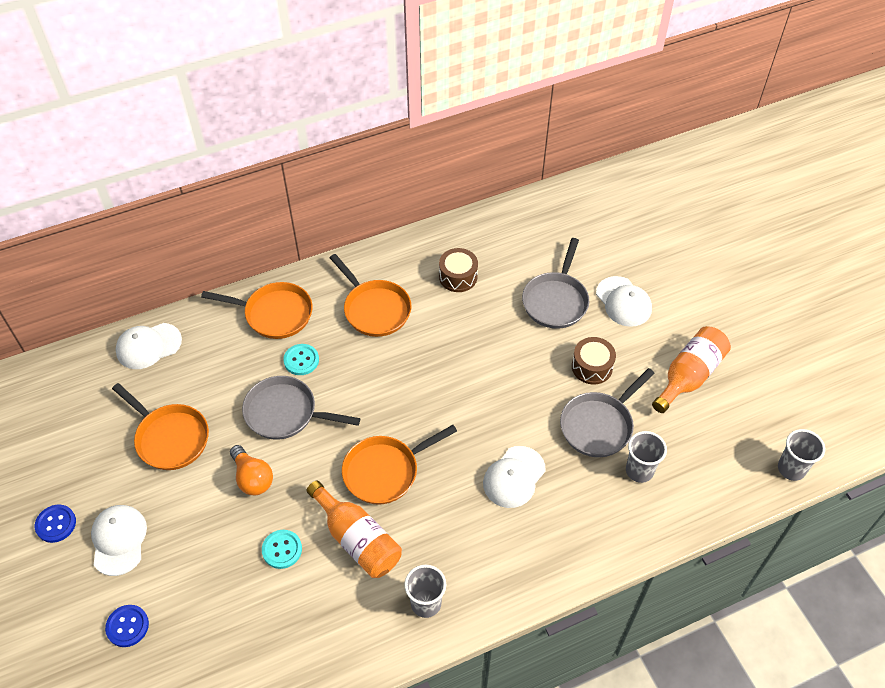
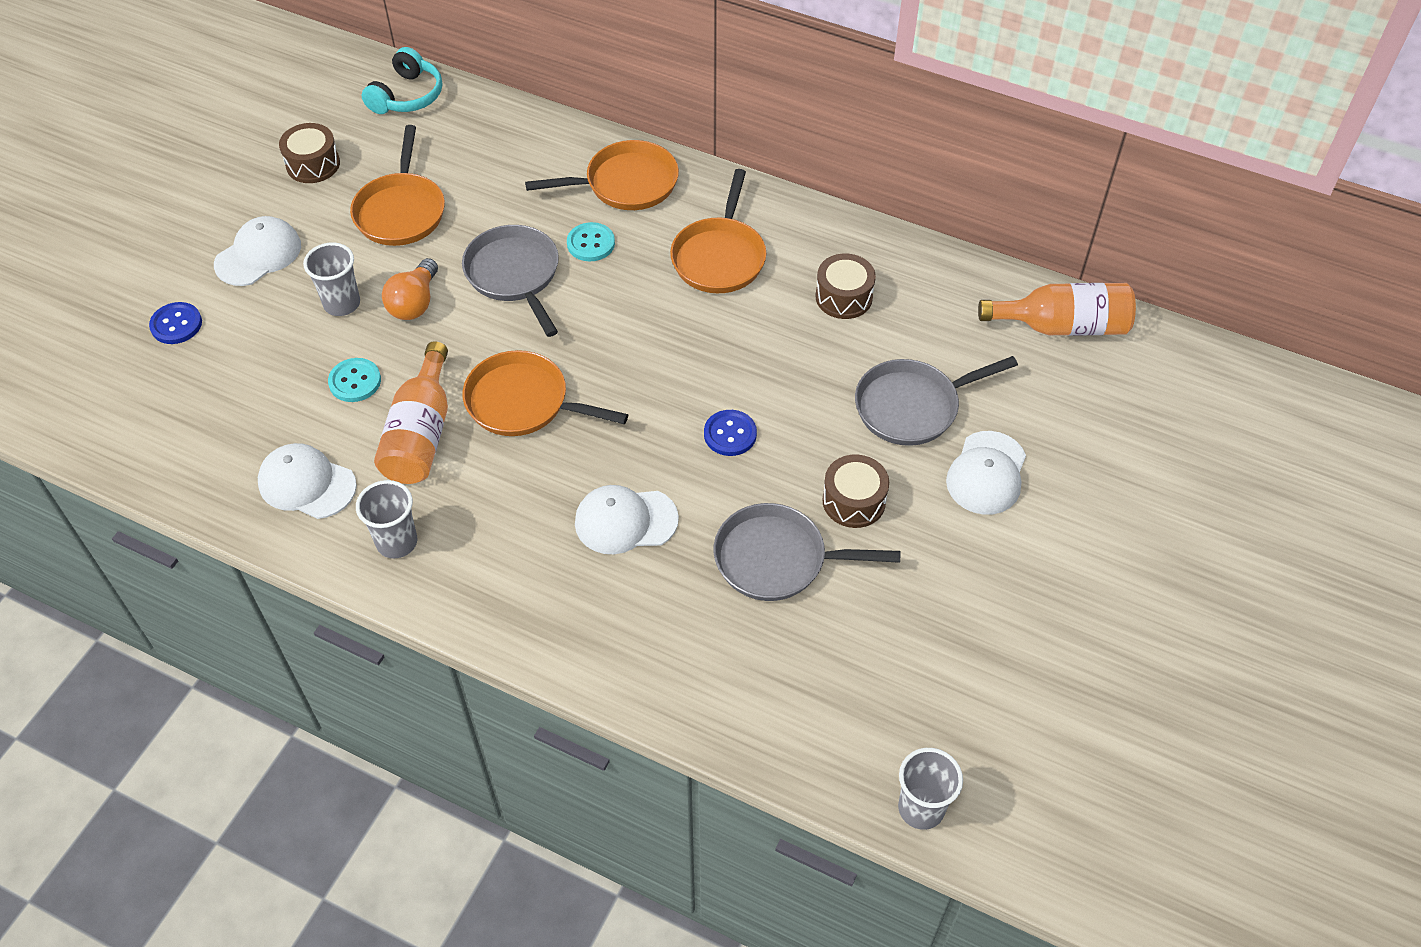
camera: 50 degrees right, 0 degrees up
(56, 524) = (236, 200): blue button -> blue button (730, 434)
(74, 460) = (313, 164): none -> brown drum
(76, 372) = (407, 96): none -> turquoise headphones
(148, 346) = (488, 122): white cap -> white cap (307, 484)
(274, 314) = (625, 183): orange pan -> orange pan turned 75 degrees counterclockwise
(639, 471) = (753, 639): grey cup -> grey cup (342, 304)
(689, 376) = (948, 609): orange bottle -> orange bottle (1063, 326)

